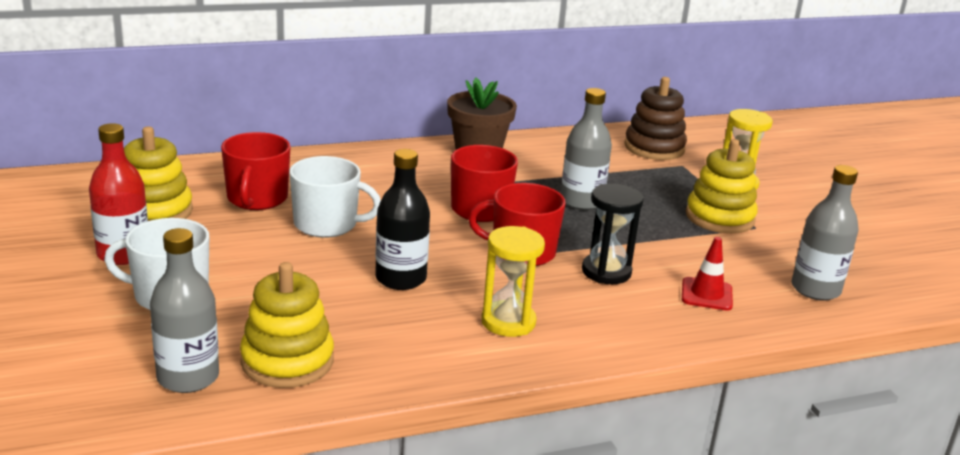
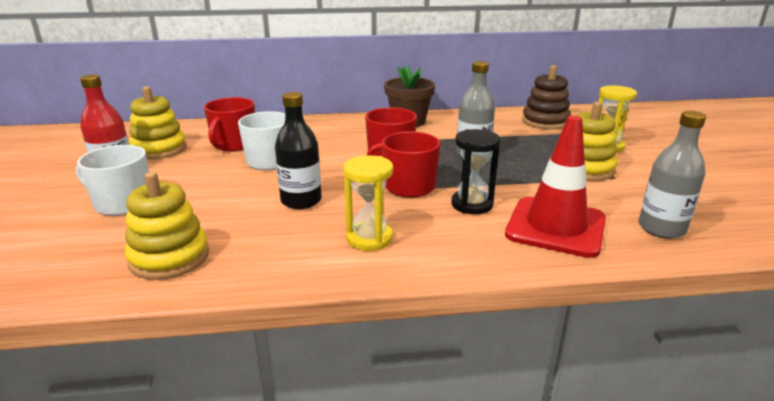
camera: 15 degrees right, 0 degrees up
(188, 377) = (84, 265): grey bottle -> none
(706, 294) = (555, 227): red traffic cone -> red traffic cone, size x2.03

